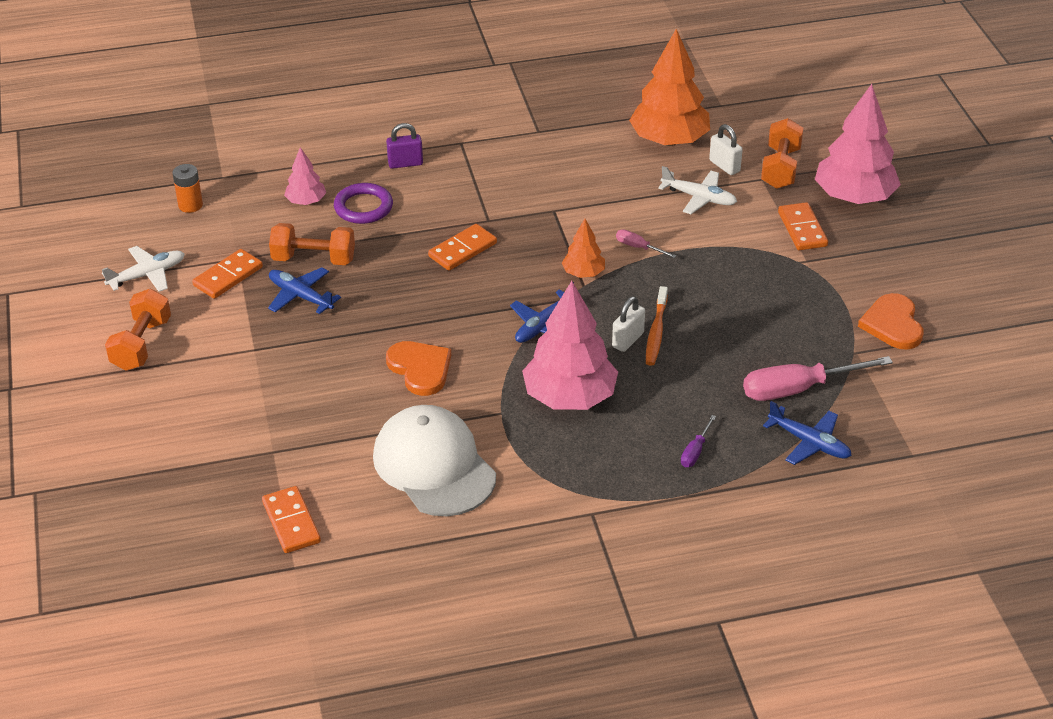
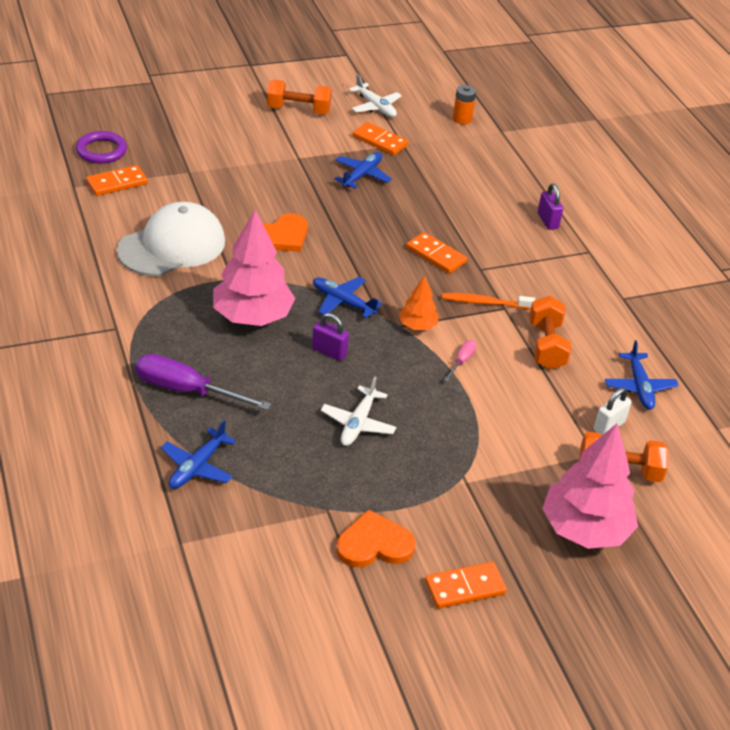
camera: 80 degrees right, 0 degrees up
(306, 201) = (481, 172): pink tree -> none
(314, 259) = (408, 179): orange dumbbell -> orange dumbbell (546, 346)
(363, 207) = (481, 201): purple ring -> purple ring (101, 151)
(628, 340) = (329, 352): white padlock -> purple padlock
(656, 332) = (342, 370): orange toothbrush -> orange toothbrush (485, 303)
(669, 140) = (639, 386): orange tree -> blue plane
(695, 451) = (186, 390): purple screwdriver -> purple screwdriver, size x2.12
(698, 197) = (550, 405): white plane -> white plane (358, 423)
(798, 389) = (270, 463): pink screwdriver -> none
(802, 229) = (517, 482): orange domino -> orange domino (465, 588)

